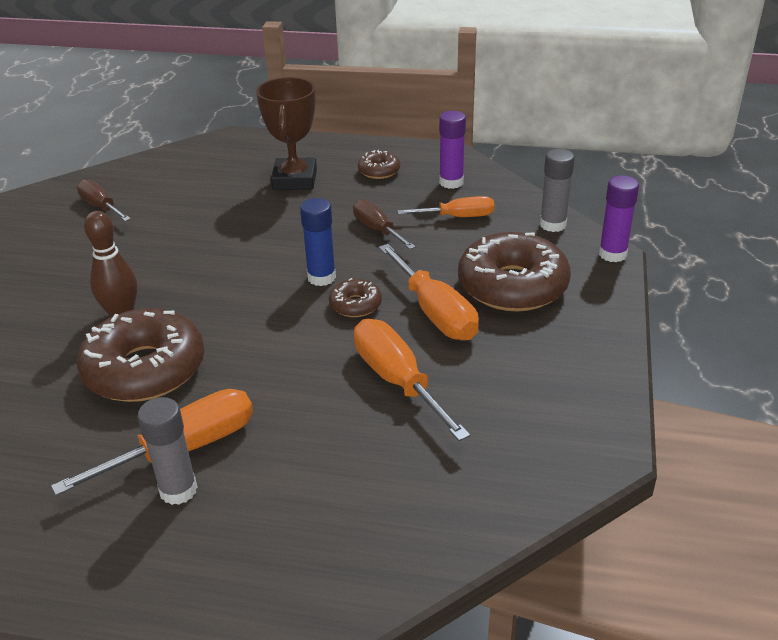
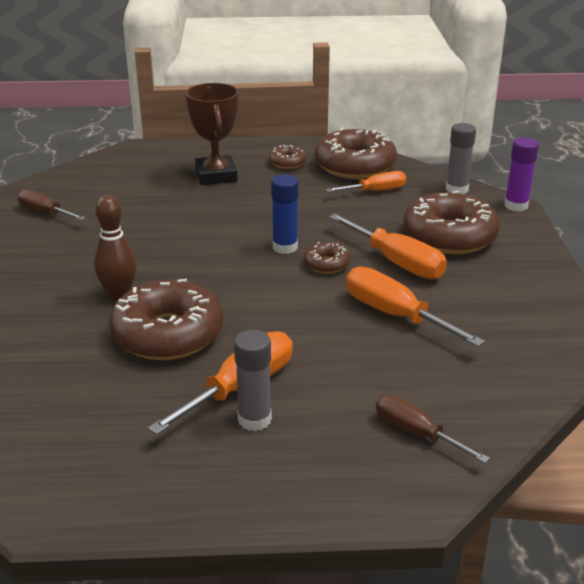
camera: 15 degrees left, 5 degrees down
(377, 229) = (312, 207): brown screwdriver -> brown screwdriver (416, 433)
(451, 182) = (355, 166): purple glue stick -> brown donut

